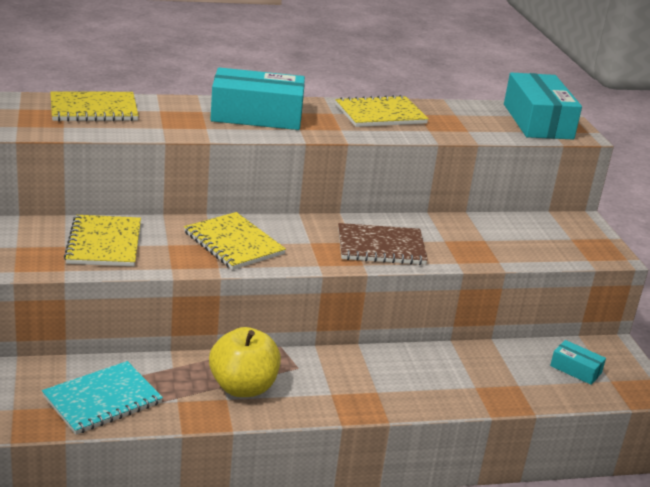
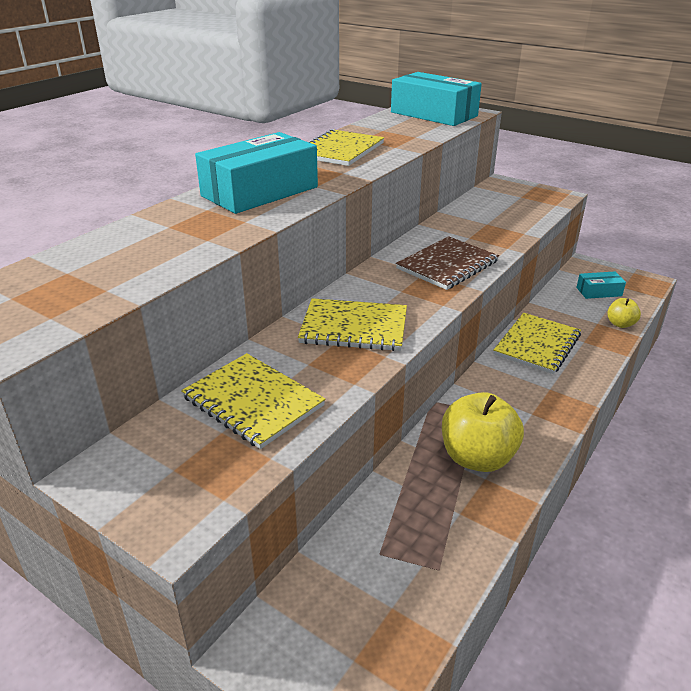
camera: 40 degrees left, 5 degrees up
(93, 109) = (101, 257): yellow notebook -> yellow notebook (537, 345)
(102, 400) = (408, 569): turquoise notebook -> none
(538, 398) = (620, 324): none -> yellow apple

